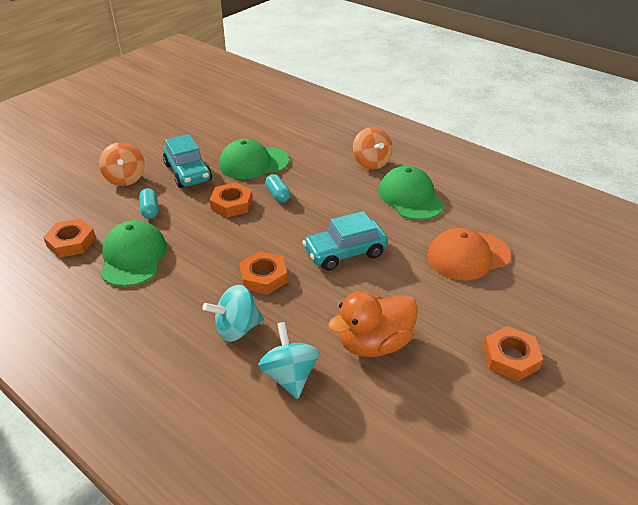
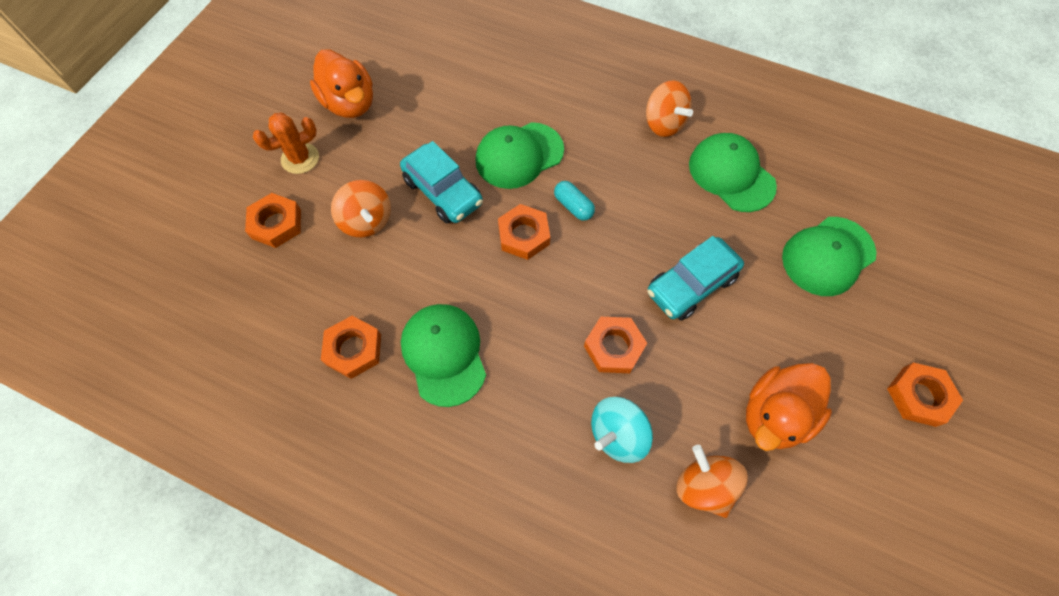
camera: 15 degrees left, 25 degrees up
(64, 170) = (276, 224): none -> orange nut
(102, 142) = (300, 158): none -> orange cactus
(150, 210) = (426, 270): turquoise capsule -> none
(153, 121) = (350, 103): none -> orange duck
(290, 376) = (703, 486): turquoise spinning top -> orange spinning top
(468, 256) = (828, 256): orange cap -> green cap

